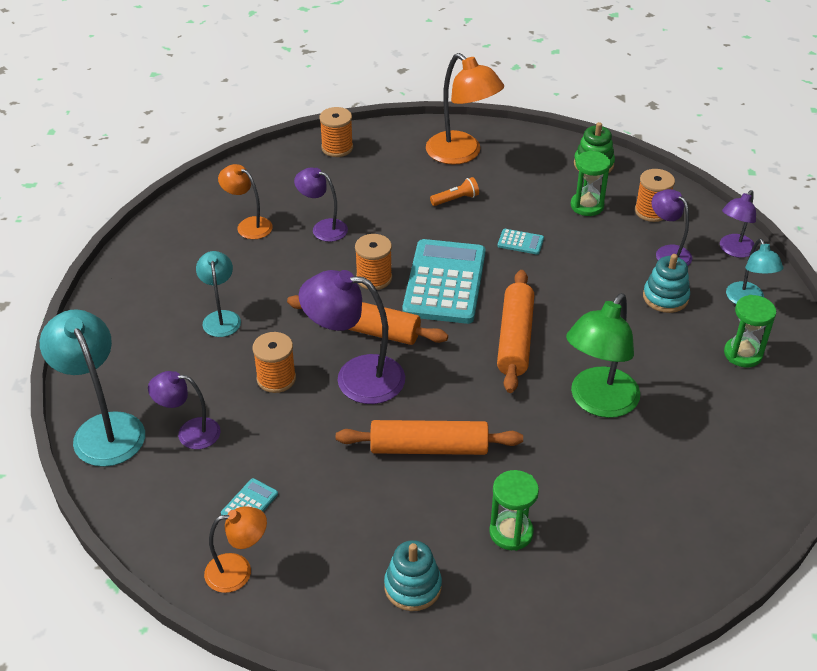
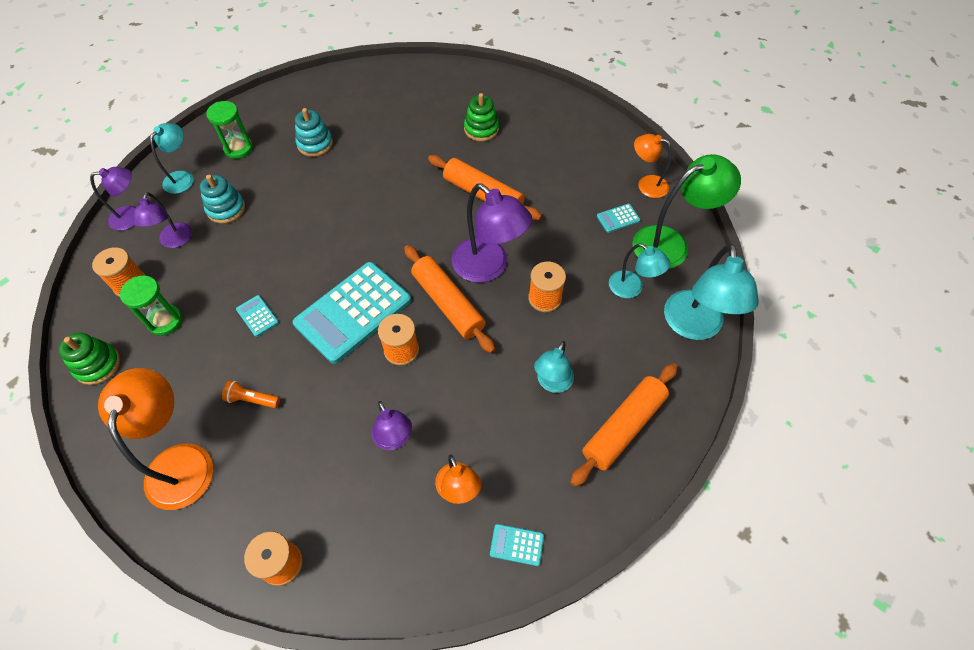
camera: 145 degrees left, 15 degrees up
(183, 220) = (516, 545): none -> turquoise calculator
(189, 433) = (632, 288): purple lamp -> turquoise lamp
(412, 587) = (555, 131): turquoise stacking toy -> turquoise stacking toy (315, 144)
(511, 532) = (481, 129): green hourglass -> green stacking toy
(515, 339) = (356, 236): orange rolling pin -> orange rolling pin (623, 427)
(598, 402) = (357, 167): green lamp -> green lamp (670, 243)

